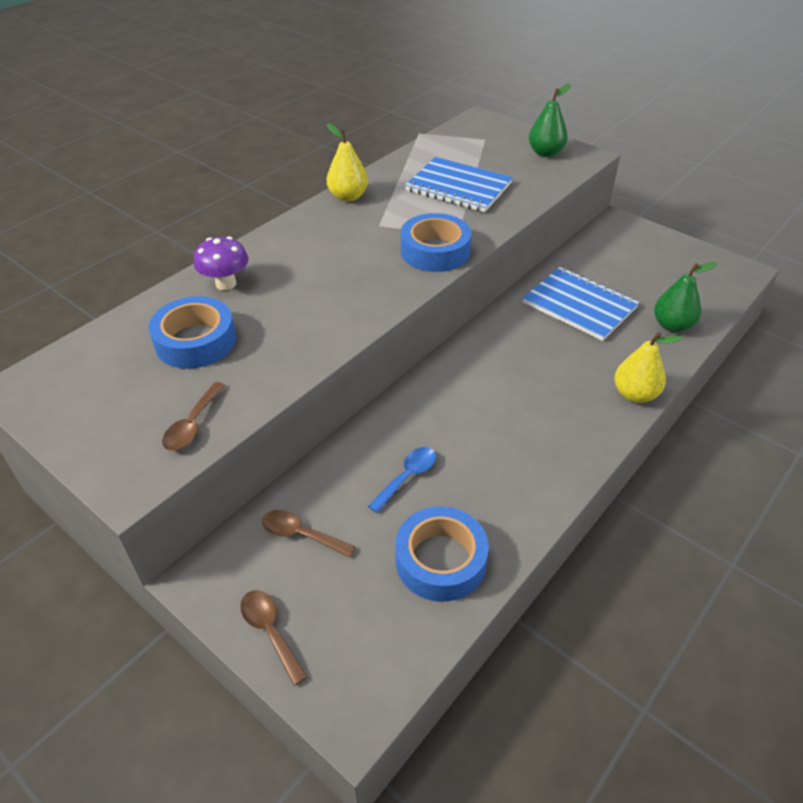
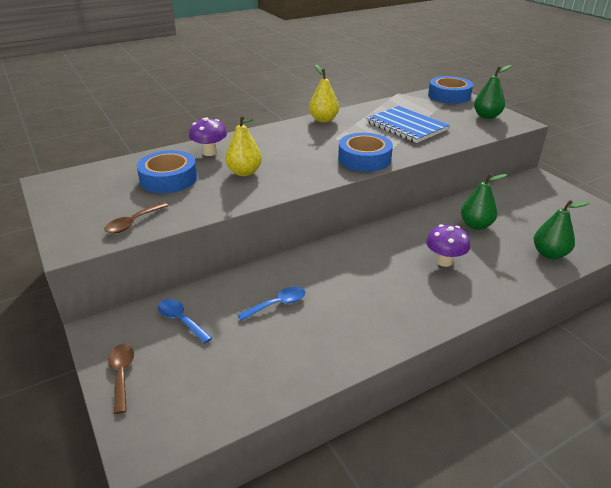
camera: 20 degrees right, 10 degrees down
(301, 534) = (181, 320): brown spoon -> blue spoon
(440, 560) = (269, 365): blue tape -> blue tape (449, 96)
(567, 365) = (444, 261): none -> purple mushroom
(579, 305) = (476, 225): blue notebook -> green pear
(635, 394) = (490, 293): yellow pear -> yellow pear (244, 172)

